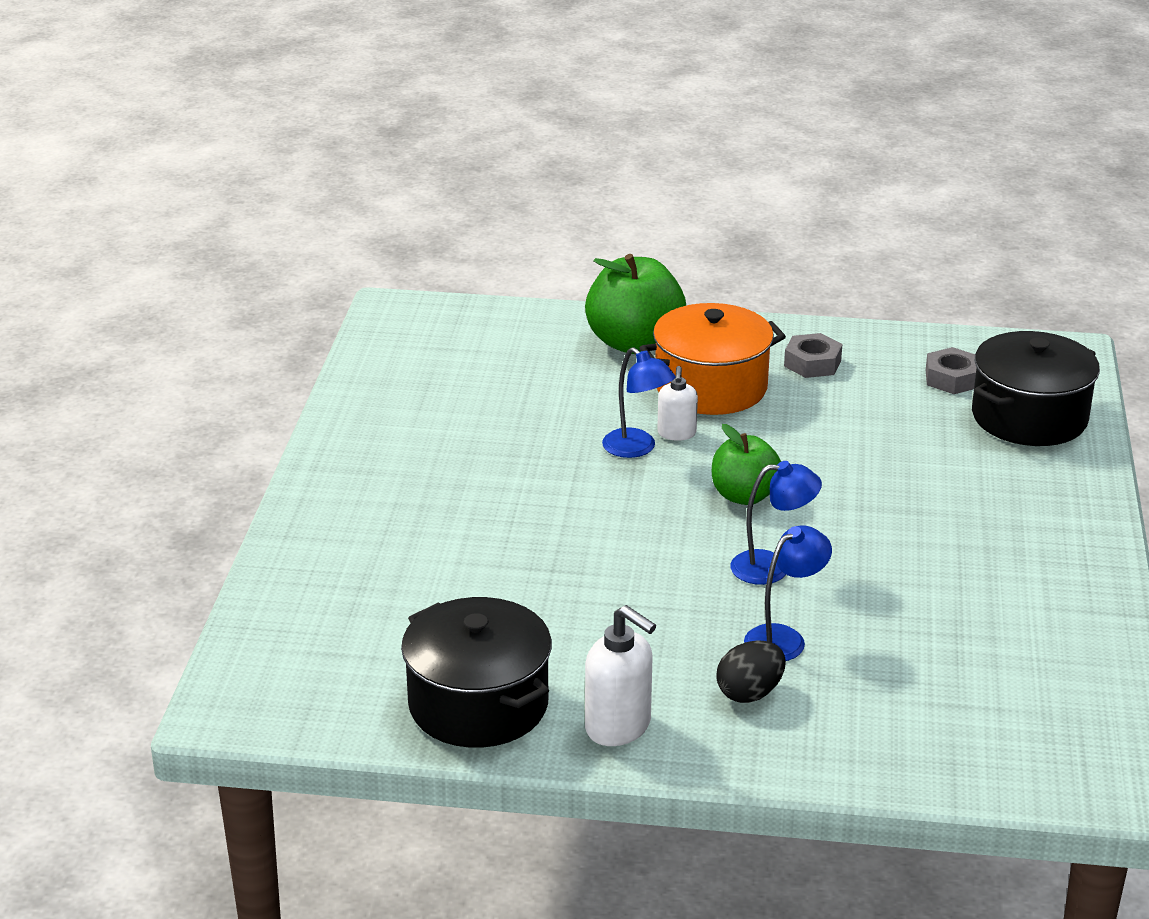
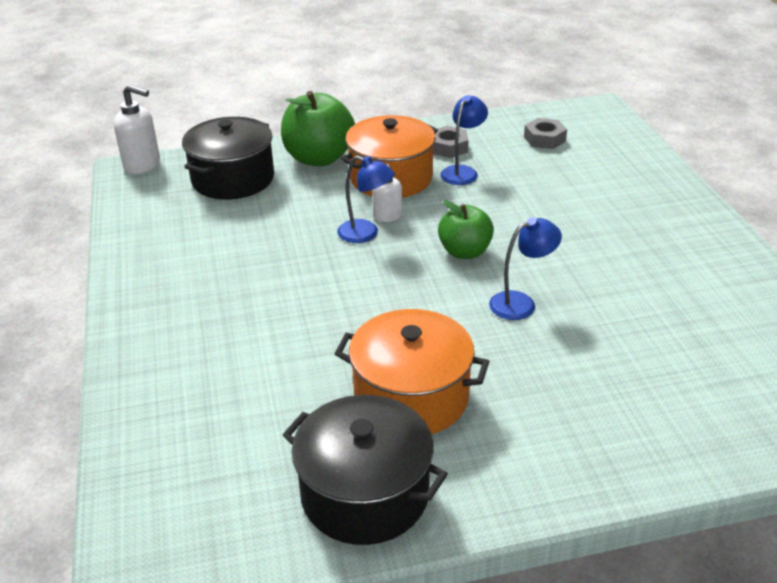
camera: 20 degrees left, 5 degrees up
(581, 631) = (411, 397): none -> orange pot
(618, 727) = (494, 480): white soap dispenser -> white soap dispenser (142, 165)
(750, 693) = (575, 416): black egg -> none
(784, 638) = (568, 359): blue lamp -> blue lamp (462, 172)
(1029, 417) = (611, 154): black pot -> black pot (233, 179)

